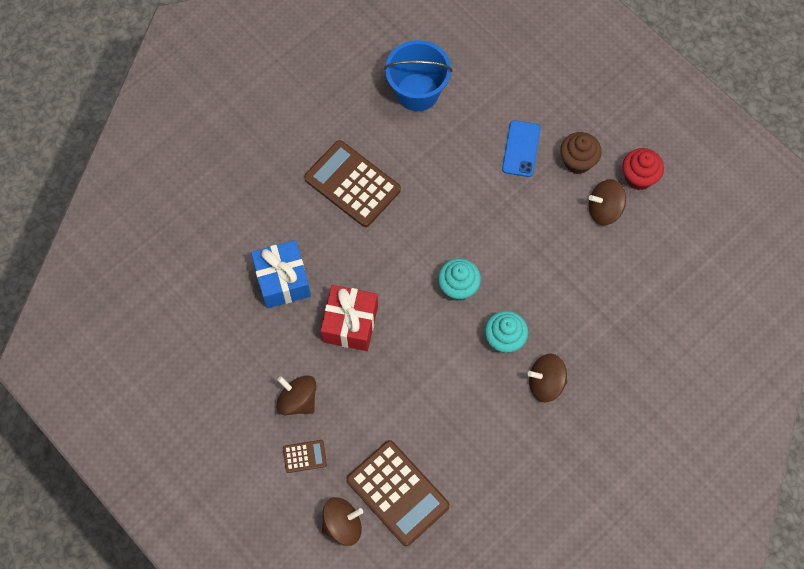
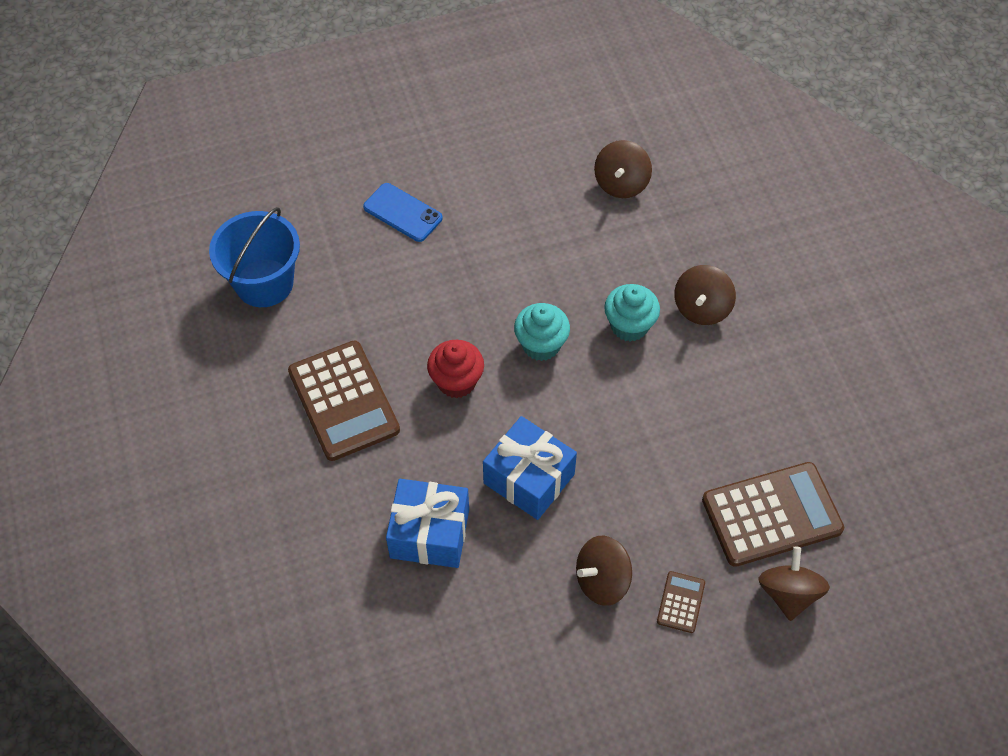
camera: 65 degrees left, 10 degrees down
(350, 324) = (529, 479): red gift -> blue gift
(352, 184) = (343, 401): brown calculator -> brown calculator turned 90 degrees counterclockwise
(577, 161) = (450, 168): brown cupcake -> none
(604, 209) = (522, 168): brown spinning top -> brown spinning top (621, 183)
(638, 177) = (502, 123): red cupcake -> red cupcake (456, 382)

